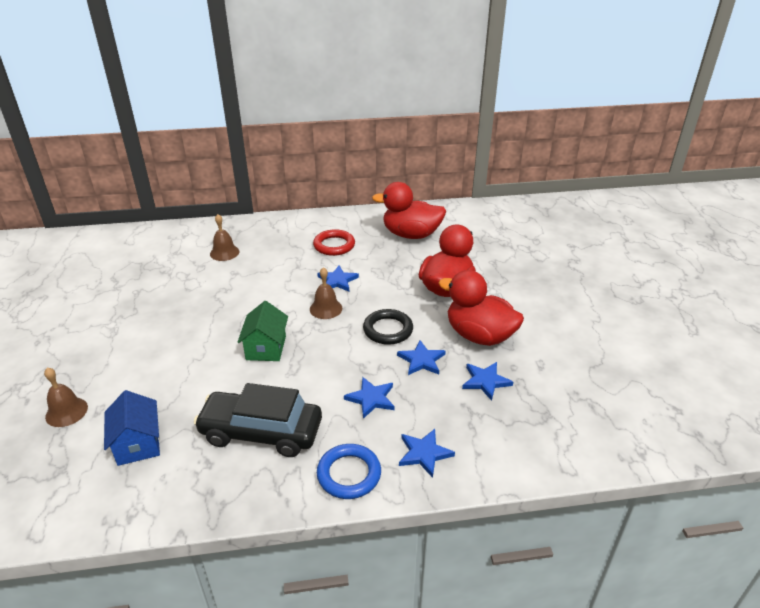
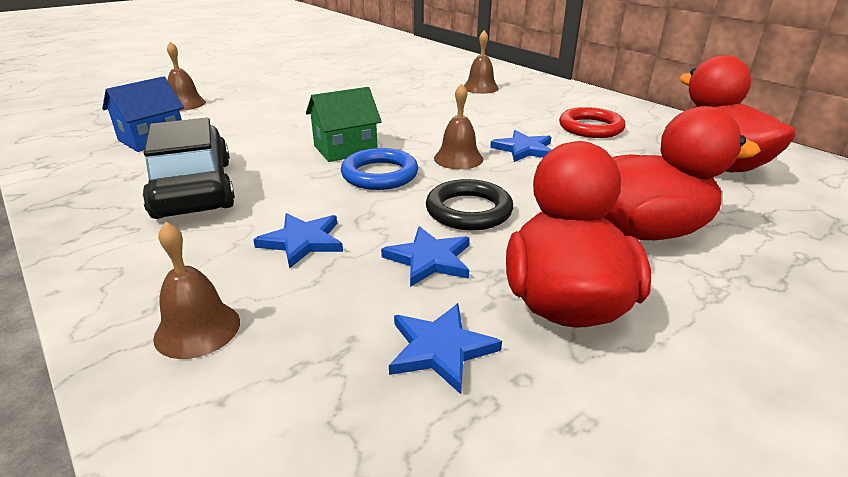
camera: 60 degrees right, 5 degrees down
(349, 474) = (130, 270): blue ring -> blue ring (380, 174)
(424, 453) = (197, 329): blue star -> brown bell

